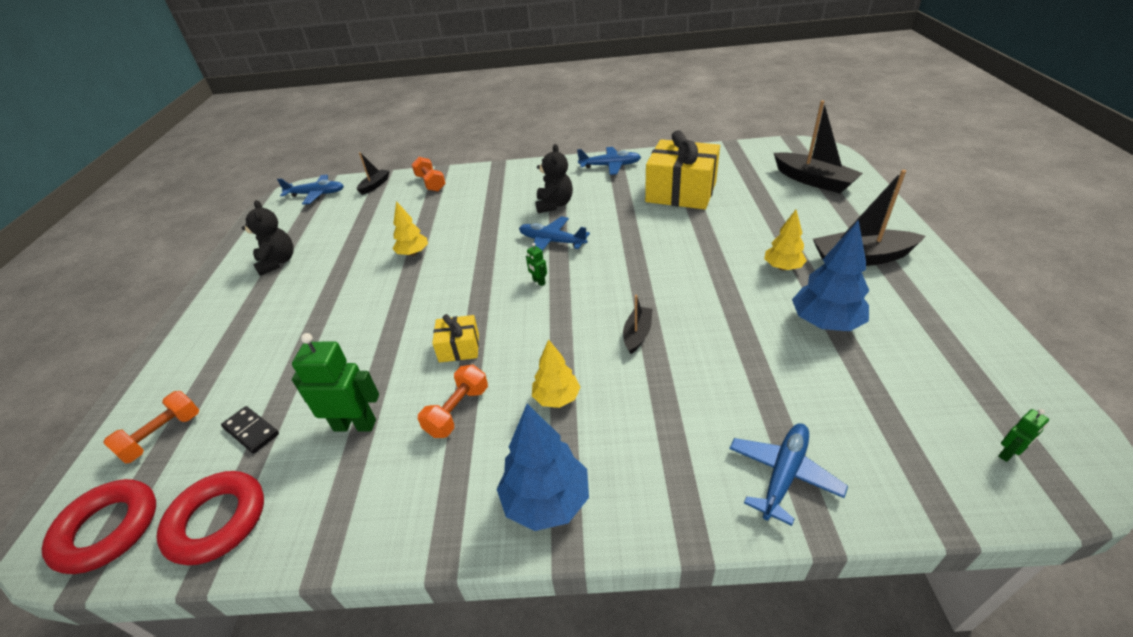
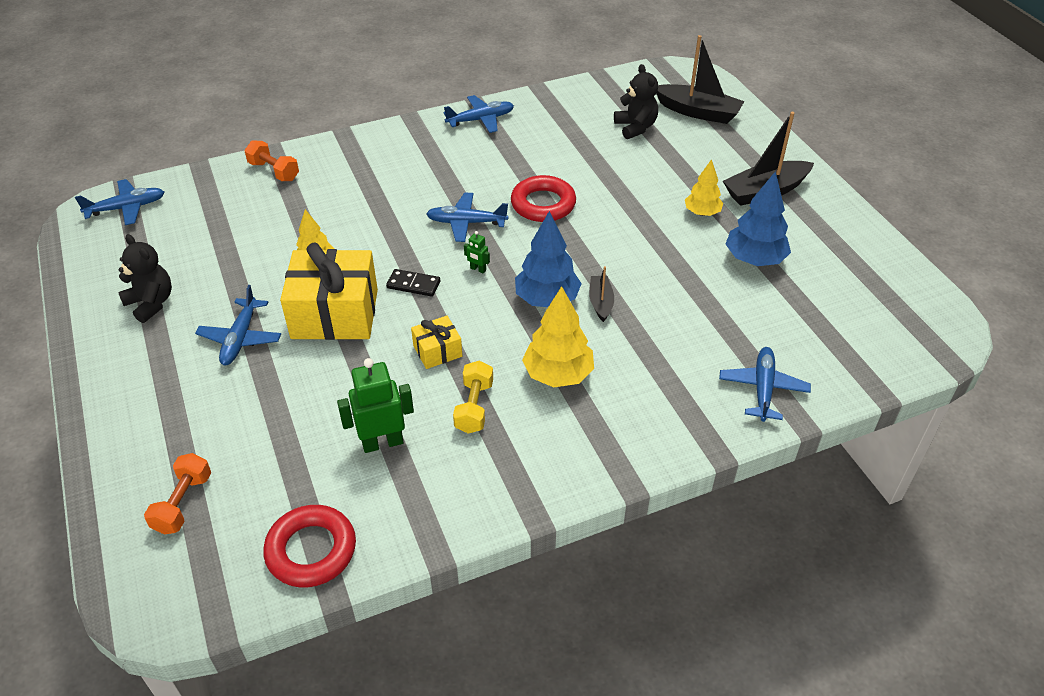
camera: 25 degrees left, 5 degrees up
(108, 529) = (205, 588): red ring -> red ring (543, 204)
(251, 431) = (278, 474): black domino -> black domino (413, 285)
(315, 302) = (240, 338): none -> blue plane
(375, 185) = (200, 184): black boat -> none
(457, 411) = (474, 407): orange dumbbell -> yellow dumbbell
(546, 501) = (594, 455): blue tree -> blue tree (547, 299)
(554, 205) = (444, 178): black teddy bear -> black teddy bear (635, 127)
(556, 398) = (558, 374): yellow tree -> yellow tree, size x1.58
(681, 192) = (573, 143): yellow gift -> yellow gift (335, 314)
(1008, 454) = (906, 335): green robot -> none

